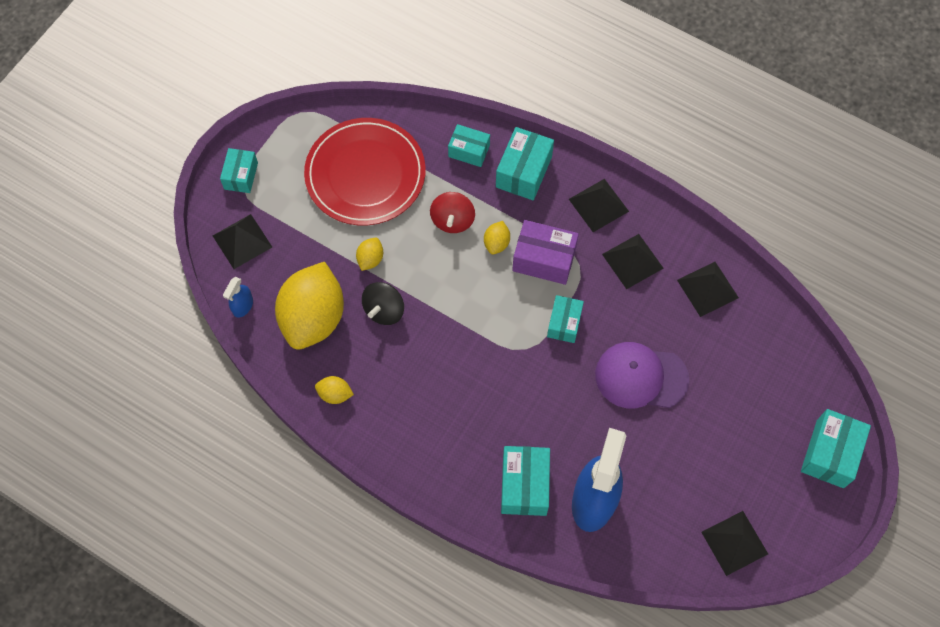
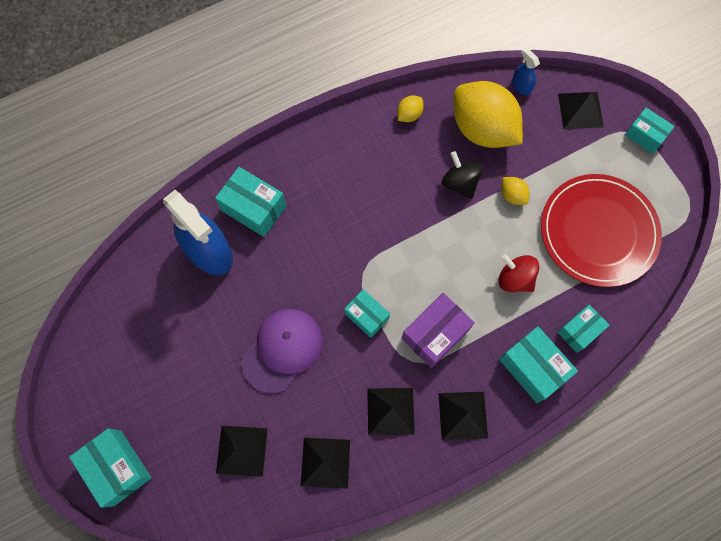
camera: 120 degrees right, 5 degrees up
(496, 243) = (473, 303): yellow lemon -> none
(734, 543) = (106, 337): black pyramid -> black pyramid (241, 450)

